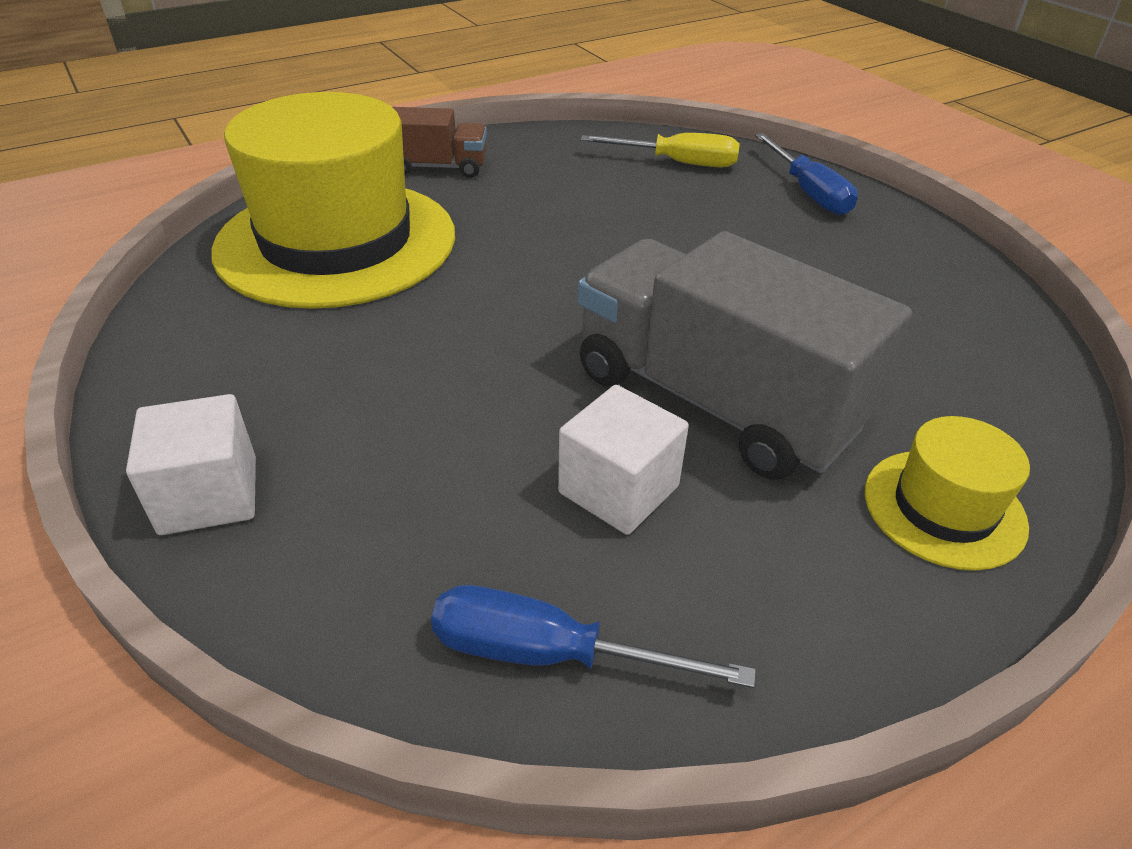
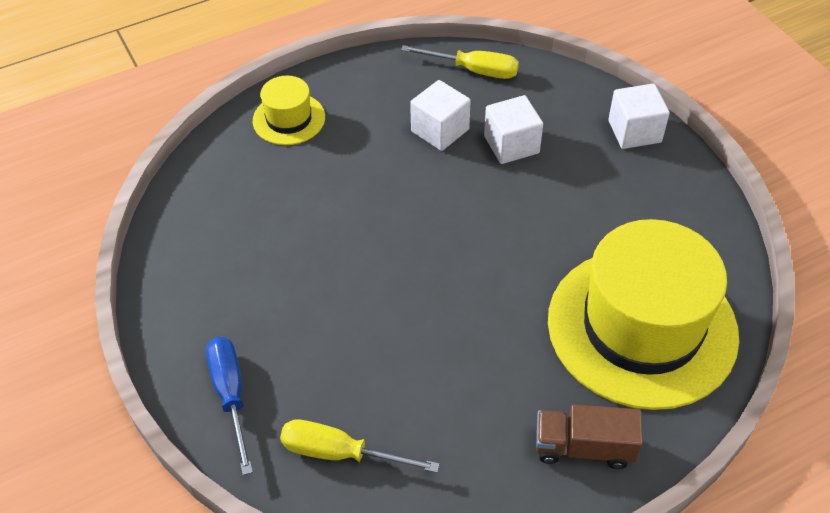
camera: 175 degrees left, 10 degrees up
(473, 463) = (511, 145): none -> white cube
(550, 654) = (473, 70): blue screwdriver -> yellow screwdriver
(714, 401) = (380, 178): grey truck -> none

